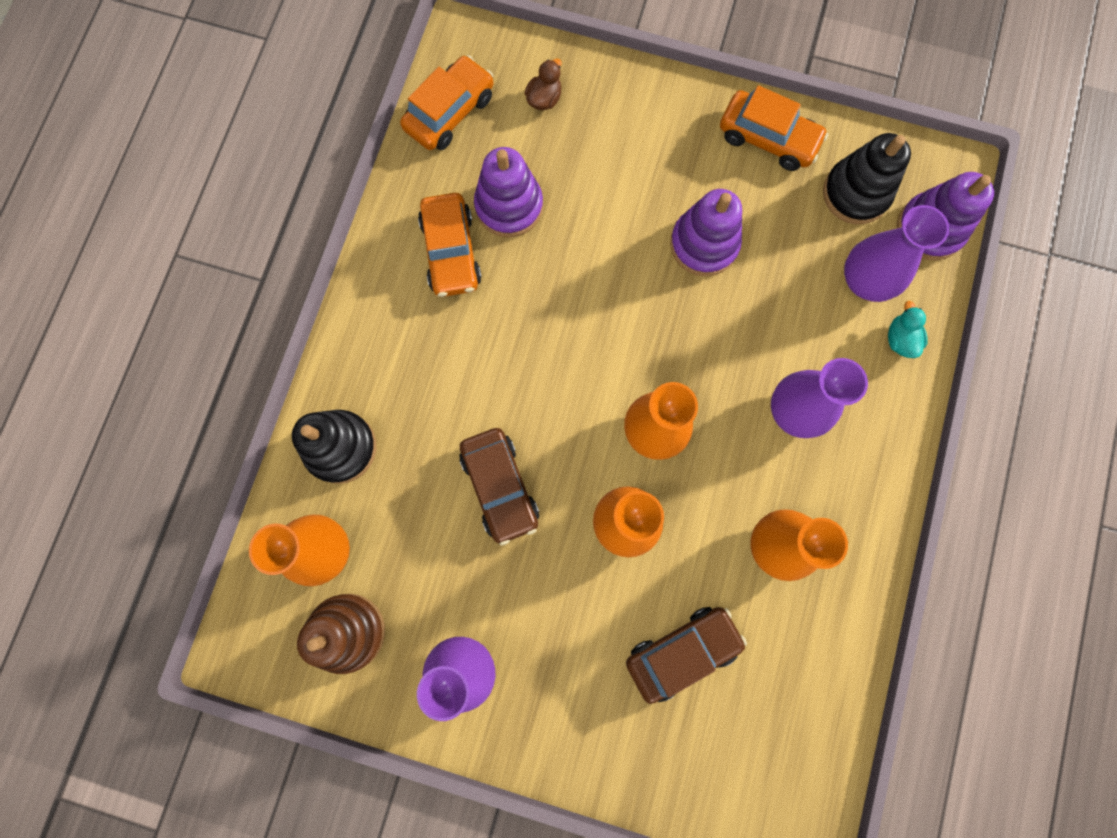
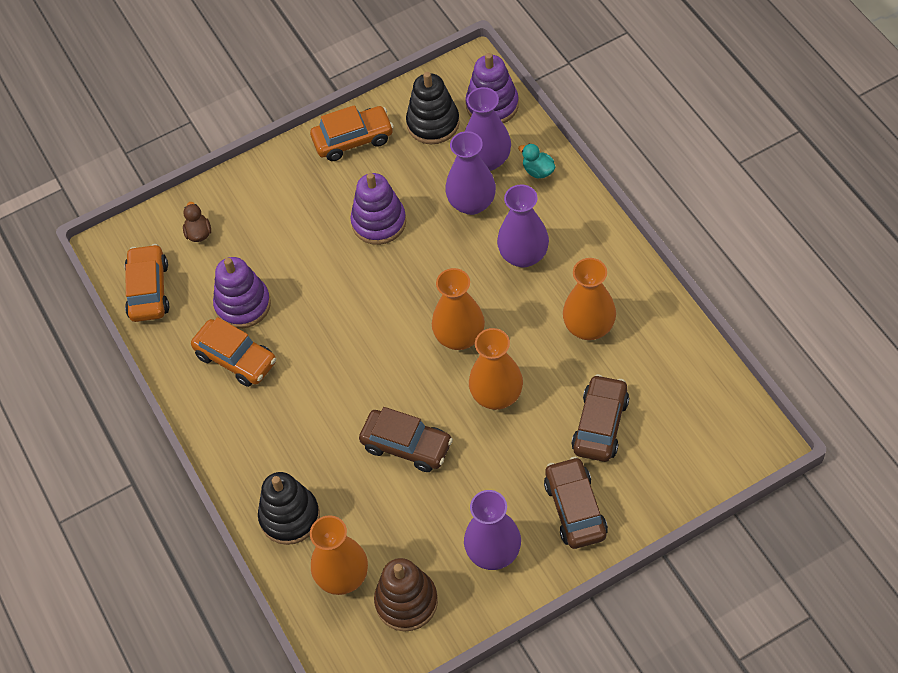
camera: 40 degrees left, 20 degrees down
(573, 707) = (575, 509): none -> brown car
(805, 310) = (472, 203): none -> purple vase

